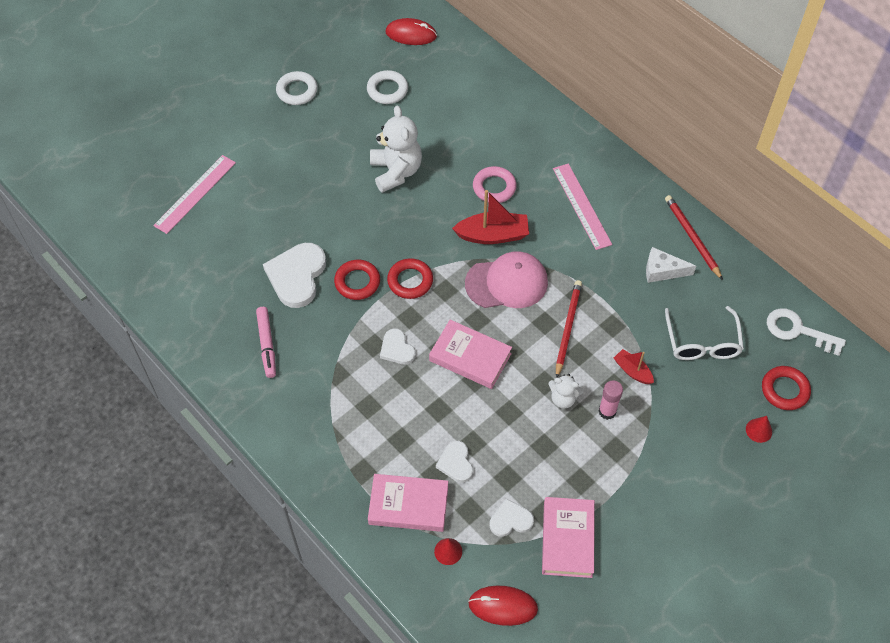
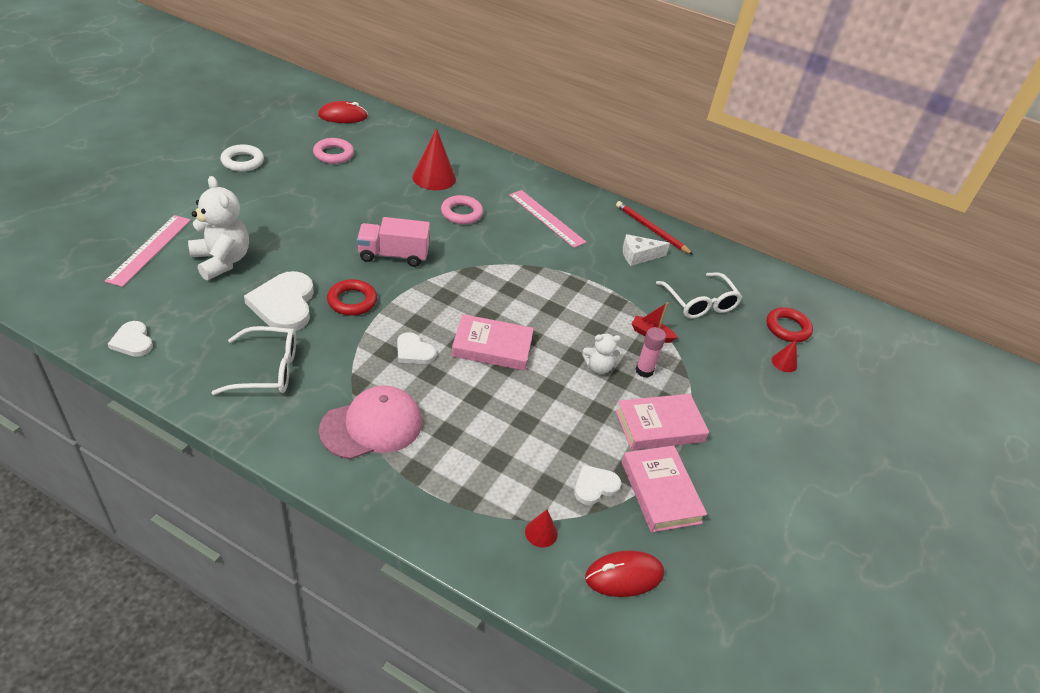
camera: 25 degrees left, 15 degrees down
(267, 345) = (266, 370): pink marker -> white glasses
(387, 90) = (333, 154): white ring -> pink ring
(396, 171) = (362, 211): white teddy bear -> white teddy bear (222, 261)
(408, 505) = (479, 495): pink book -> pink book (659, 426)
(410, 233) = (393, 255): none -> pink truck
(410, 281) = (407, 293): red ring -> none
(456, 463) = (515, 443): white heart -> white heart (133, 341)
(481, 134) = (434, 177): none -> red cone
(493, 235) = (475, 248): red boat -> none
(507, 283) = (503, 282): pink cap -> pink cap (372, 426)
(567, 328) = (576, 309): red pencil -> none
(798, 331) = (772, 283): white key -> none

